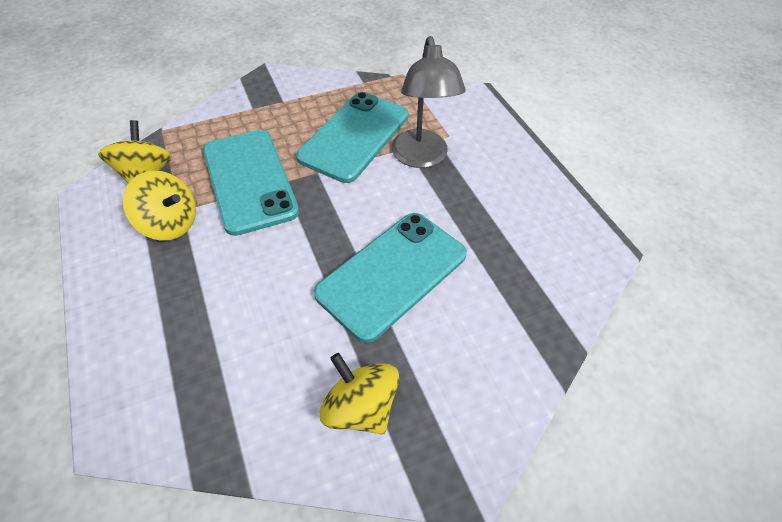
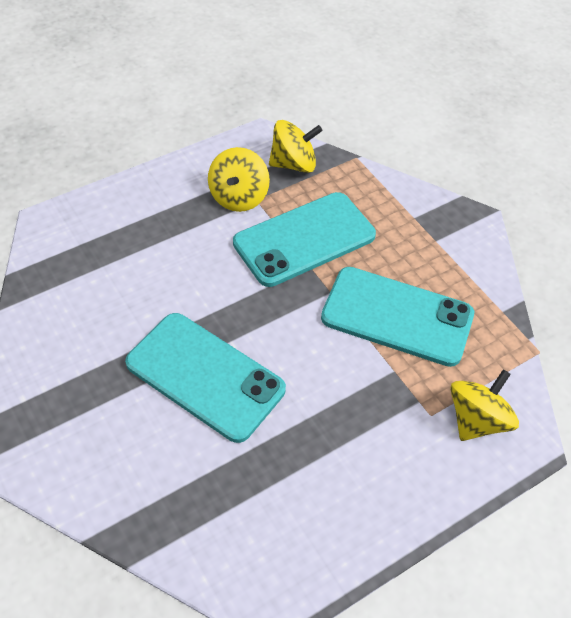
camera: 80 degrees right, 0 degrees up
(360, 407) = (64, 368): yellow spinning top -> yellow spinning top (477, 420)
(421, 158) = (380, 387): grey lamp -> none

